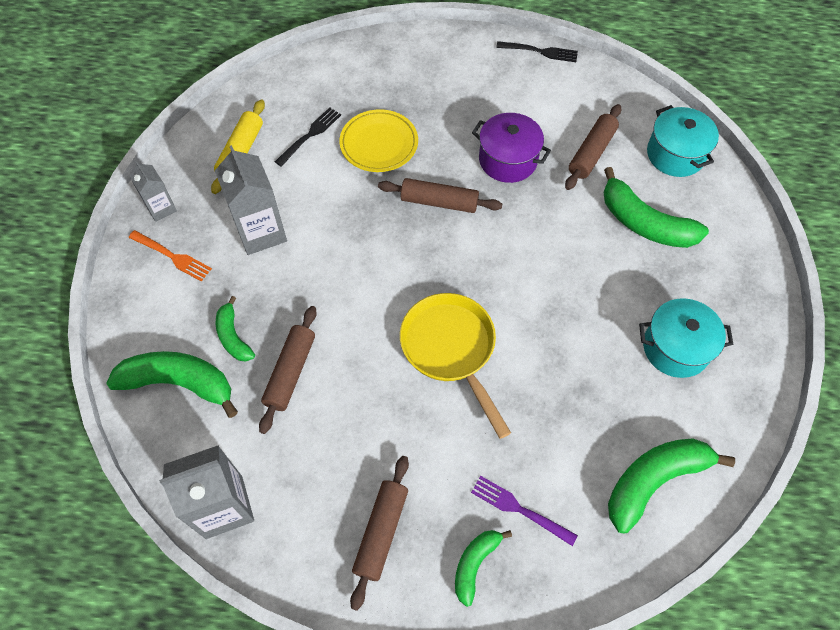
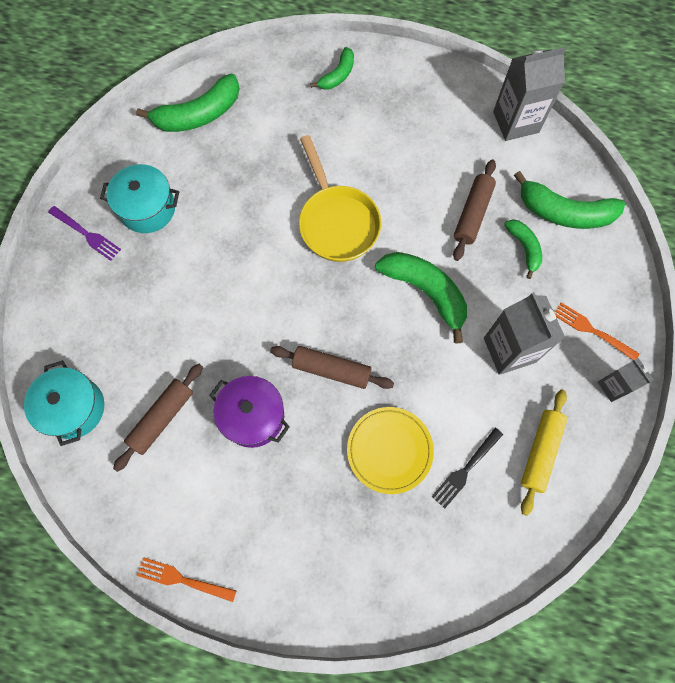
camera: 175 degrees left, 10 degrees up
(381, 532) = (401, 98): brown rolling pin -> none
(519, 509) = (301, 104): purple fork -> purple fork (86, 234)
(540, 52) = (182, 579): black fork -> orange fork
(644, 223) = (134, 329): green banana -> green banana (425, 292)

